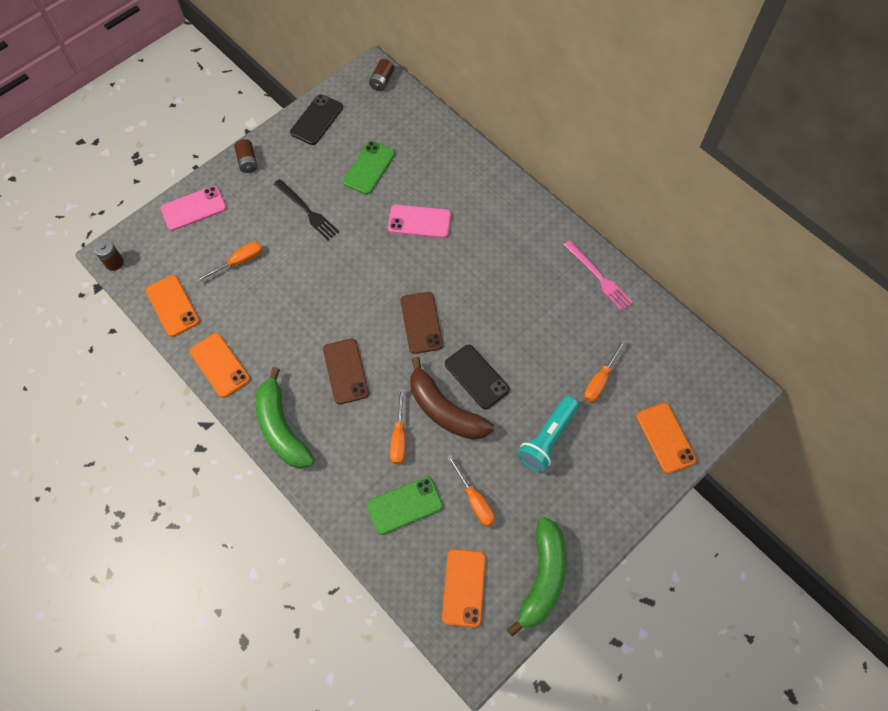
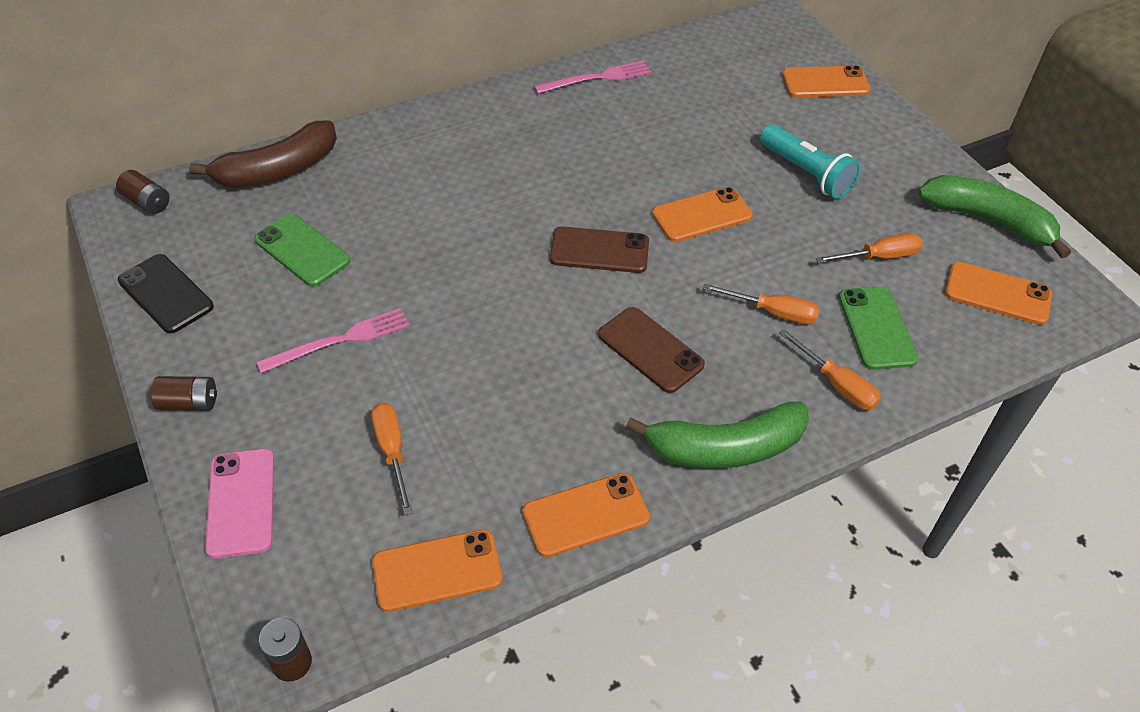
camera: 75 degrees left, 15 degrees down
(307, 211) = (339, 341): black fork -> pink fork
(346, 371) = (650, 350): brown phone -> brown phone turned 45 degrees clockwise
(419, 221) = (430, 216): pink phone -> none
(444, 410) = (743, 257): brown banana -> brown banana (278, 170)
(476, 377) = (702, 215): black phone -> orange phone
(600, 380) = (738, 112): orange screwdriver -> orange screwdriver (836, 384)

